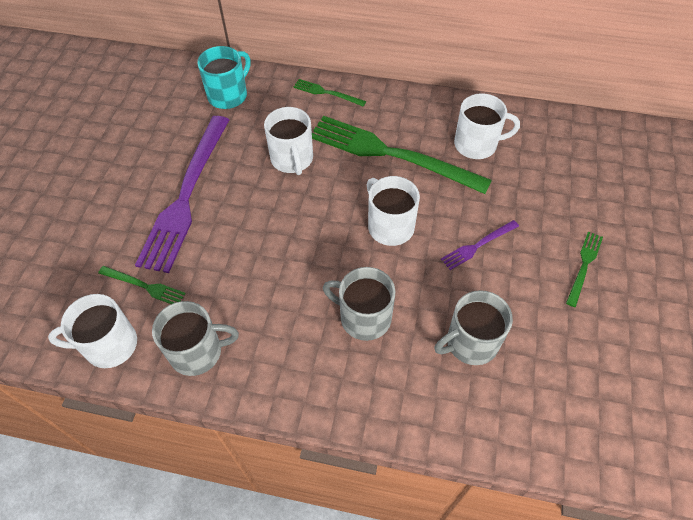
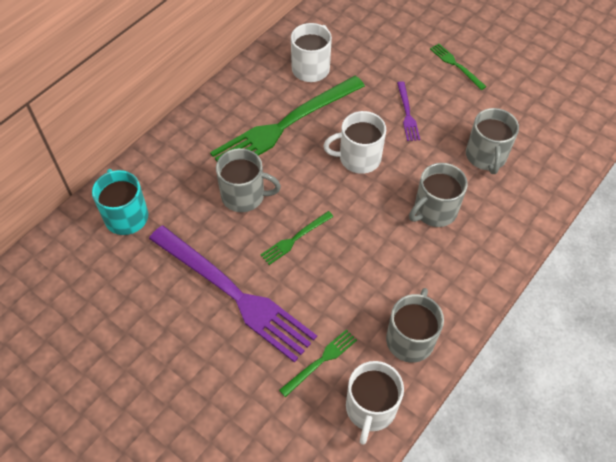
camera: 65 degrees left, 0 degrees up
(292, 159) = (244, 196): white mug -> grey mug
(326, 93) = (181, 139): green fork -> green fork (295, 239)

